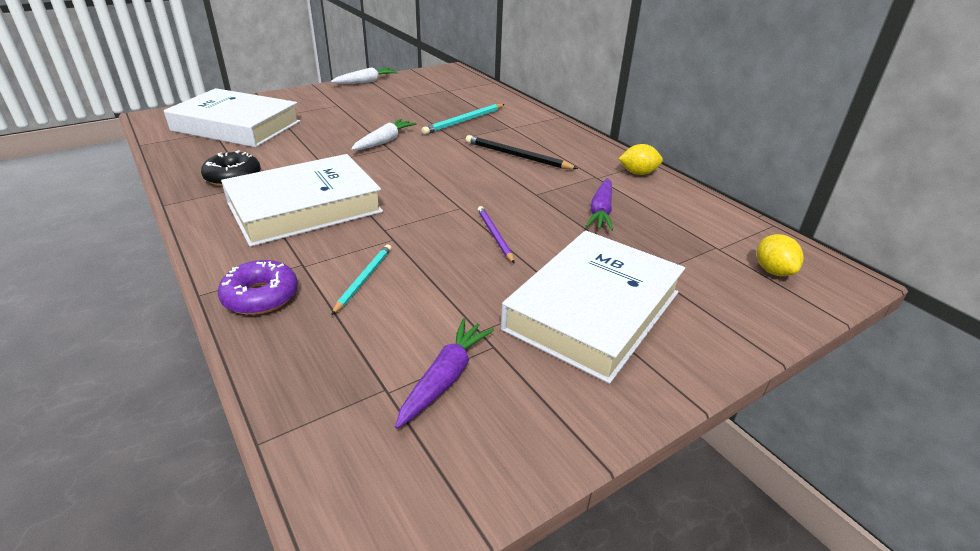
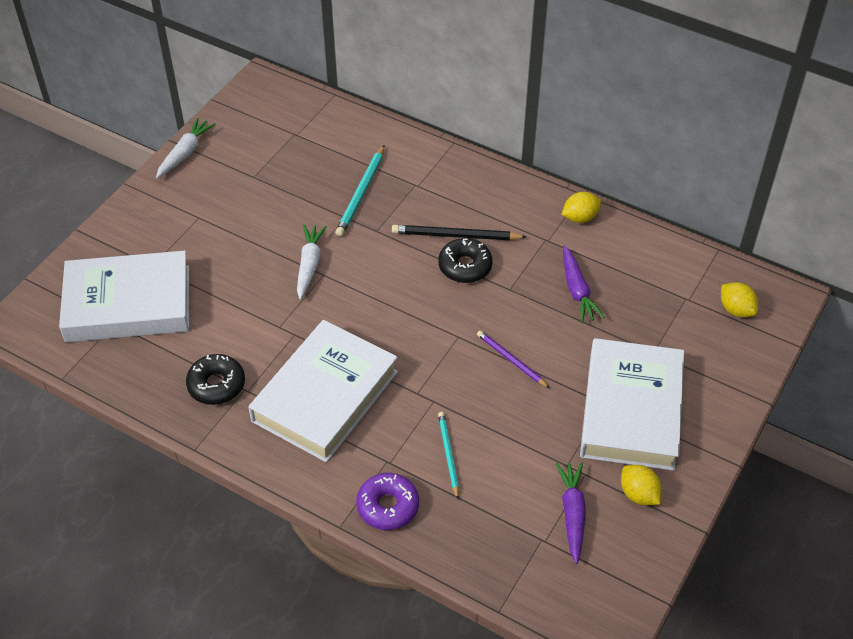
camera: 25 degrees left, 15 degrees up
(508, 172) = (465, 266): none -> black donut
(544, 391) = (638, 494): none -> yellow lemon

